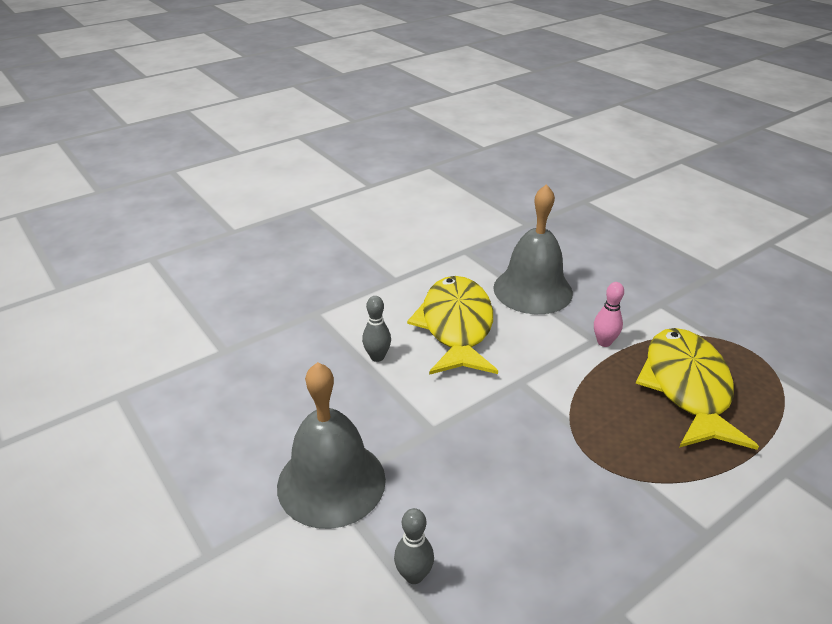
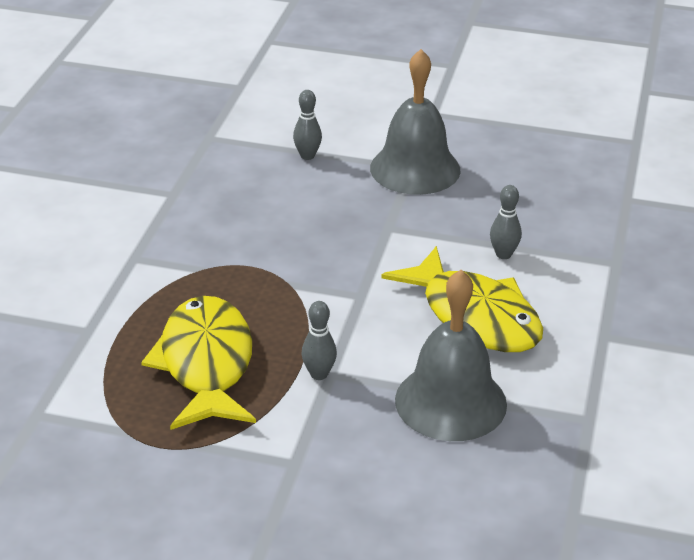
camera: 140 degrees right, 0 degrees up
(604, 342) = (319, 374): pink bowling pin -> grey bowling pin
(687, 388) = (206, 365): yellow fish -> yellow fish turned 150 degrees counterclockwise

